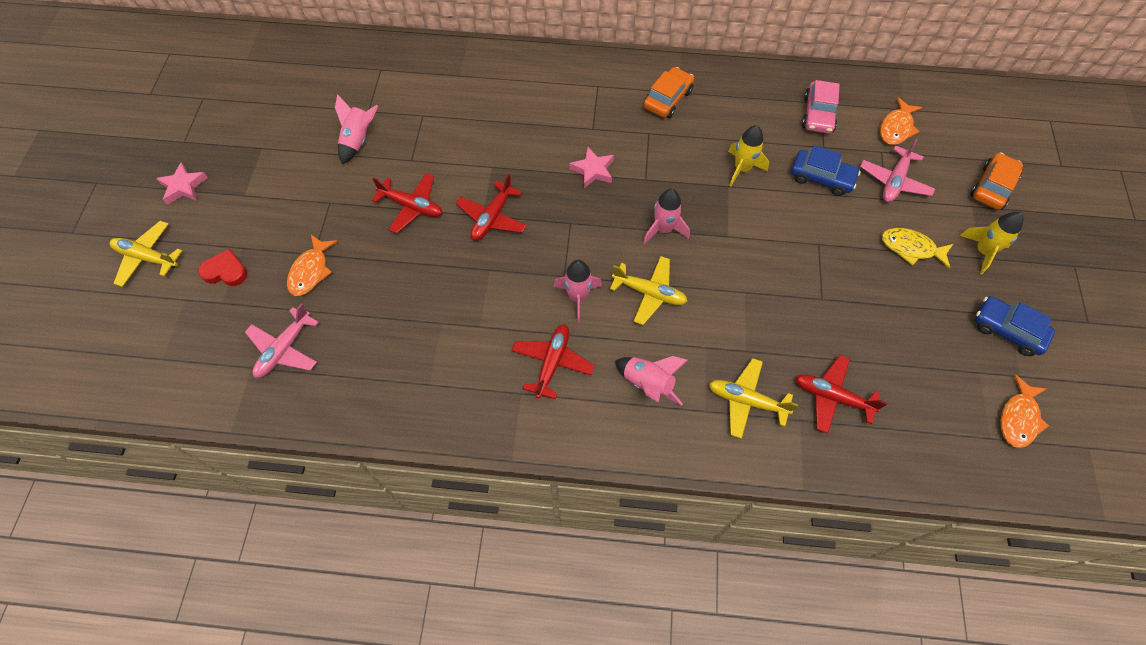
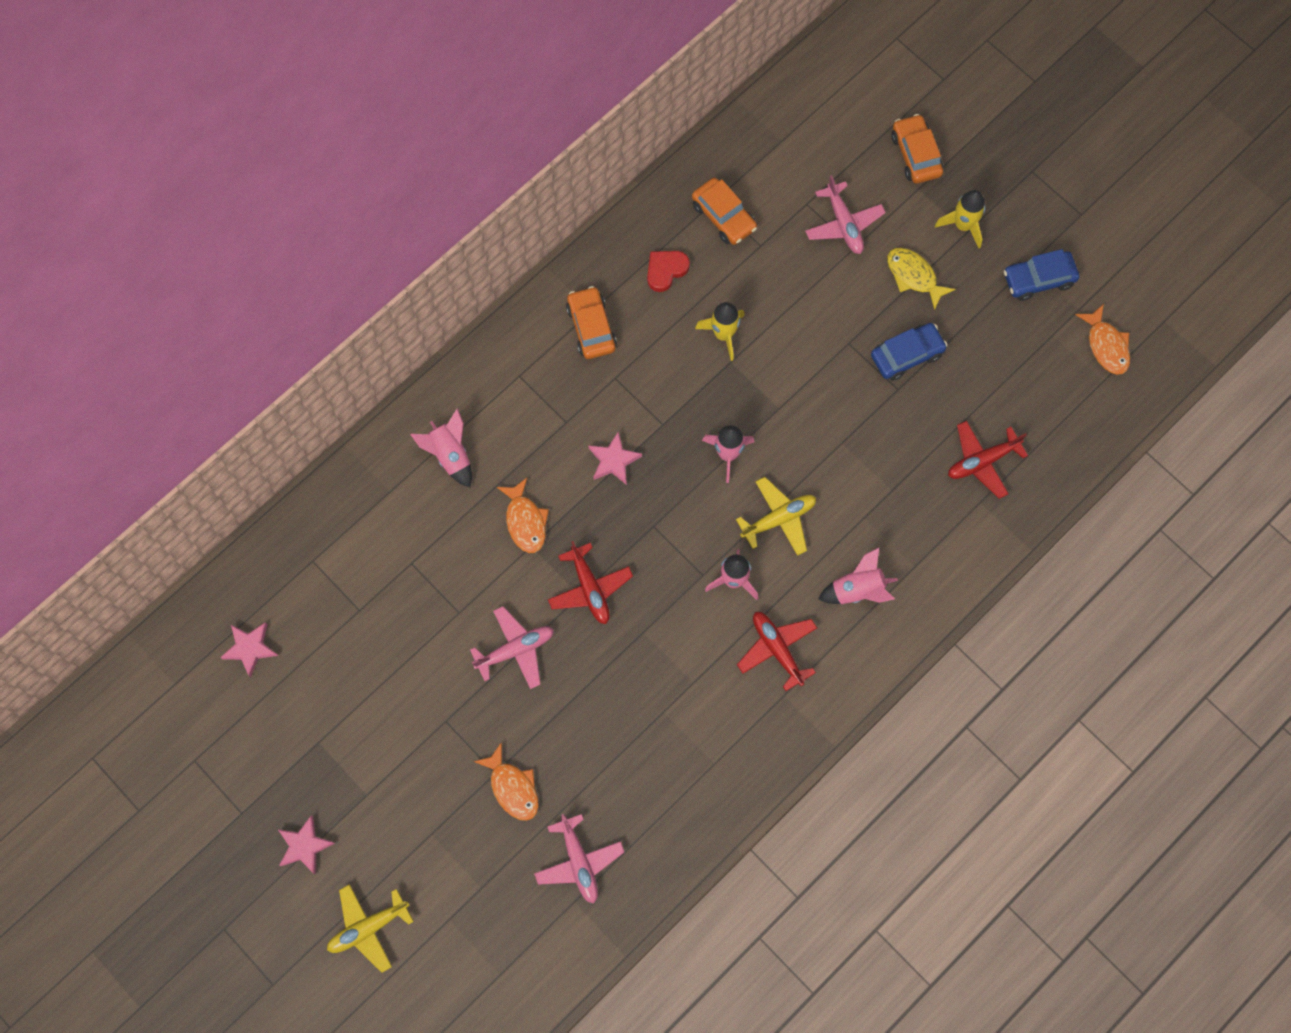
camera: 50 degrees left, 10 degrees up
(226, 271) = (447, 864): red heart -> red heart (666, 270)
(298, 77) = (250, 648): none -> pink star
(358, 140) = (390, 644): pink rocket -> pink rocket (450, 455)
(412, 206) = (515, 650): red plane -> pink plane
(746, 401) = (933, 527): yellow plane -> none
(818, 114) = (723, 216): pink car -> orange car
(821, 178) = (789, 278): blue car -> blue car (906, 355)
(896, 128) = (794, 167): orange fish -> orange fish (525, 521)
(911, 248) = (913, 276): yellow fish -> yellow fish turned 75 degrees clockwise

